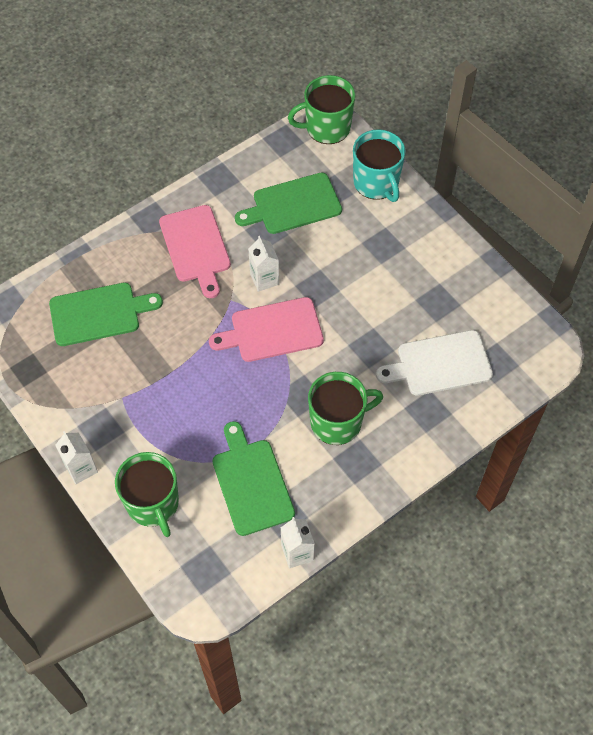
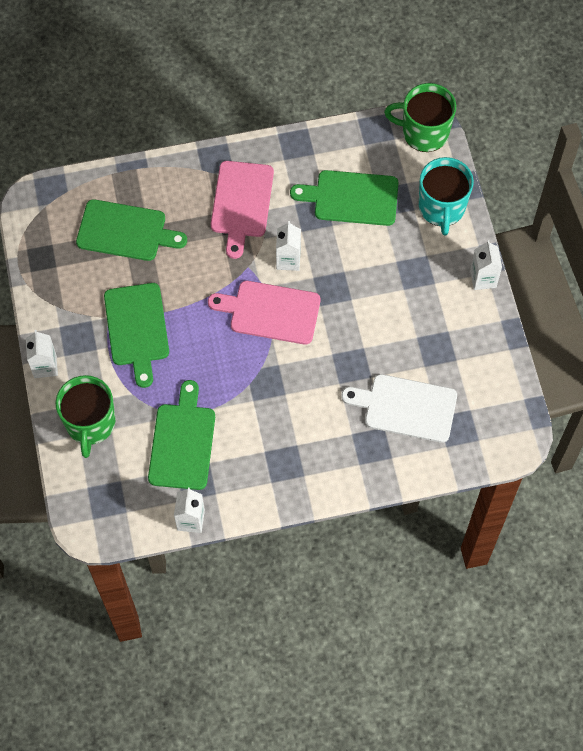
camera: 25 degrees right, 5 degrees up
(154, 396) = (137, 328): none -> green cutting board
(337, 422) = (285, 421): green mug -> none
(445, 227) = (483, 278): none -> white carton

